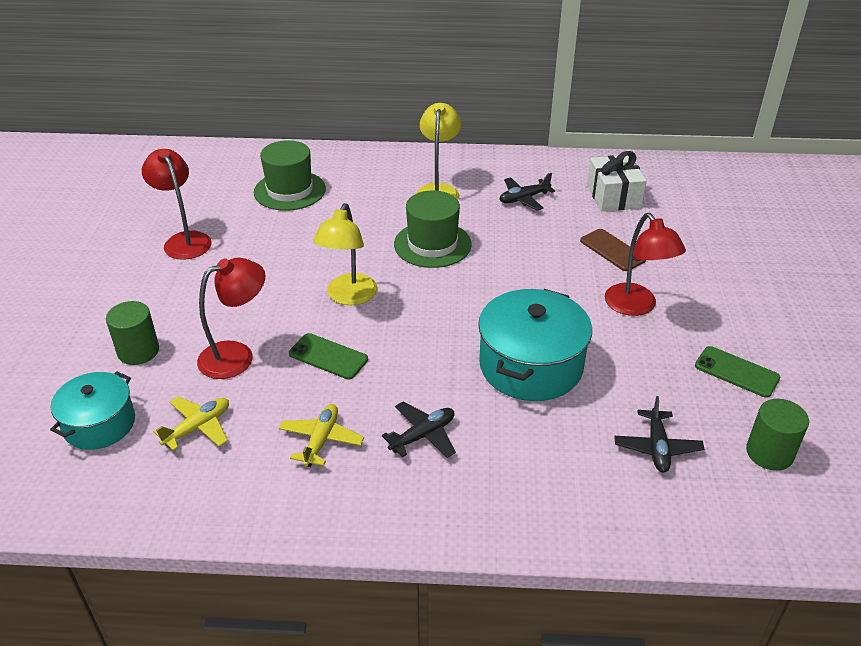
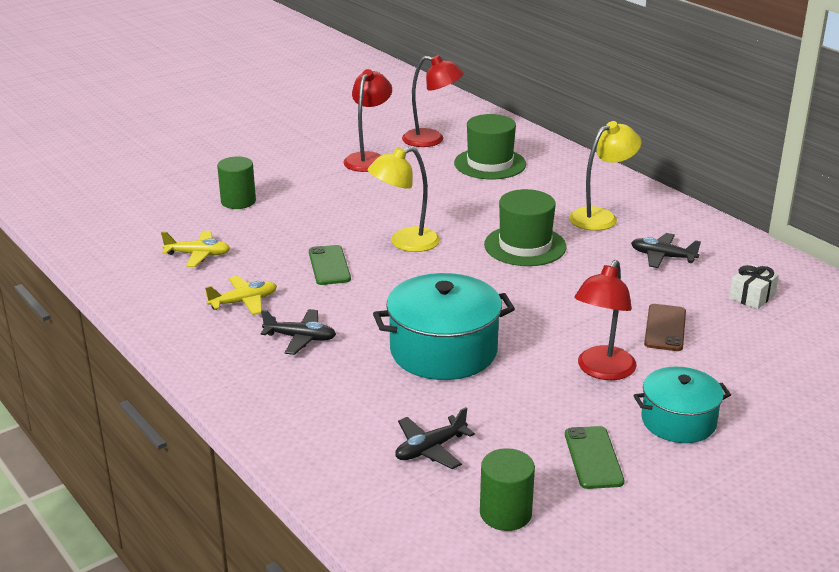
camera: 50 degrees right, 10 degrees down
(99, 424) = (159, 223): turquoise pot -> turquoise pot (678, 421)
(237, 355) = (282, 234): red lamp -> red lamp (431, 140)
(613, 196) = (752, 296): white gift -> white gift, size x0.62

